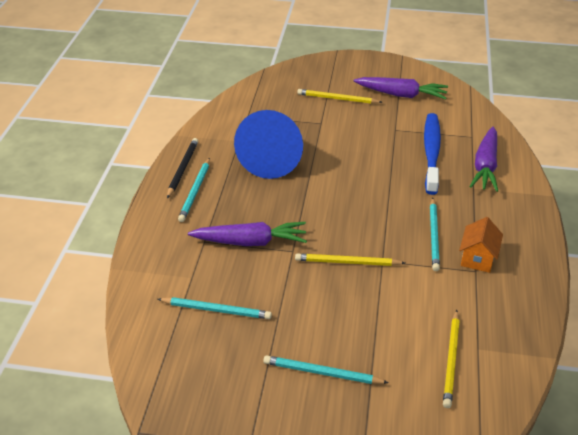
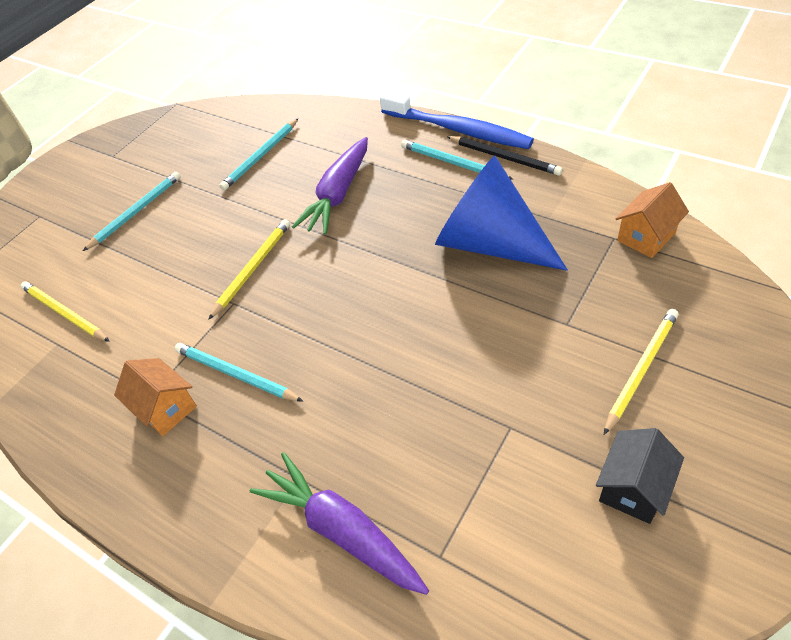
camera: 120 degrees right, 10 degrees up
(242, 106) = (646, 237): none -> orange house
(401, 95) = (633, 488): purple carrot -> black house
(431, 152) = (419, 456): blue toothbrush -> blue toothbrush (458, 129)

